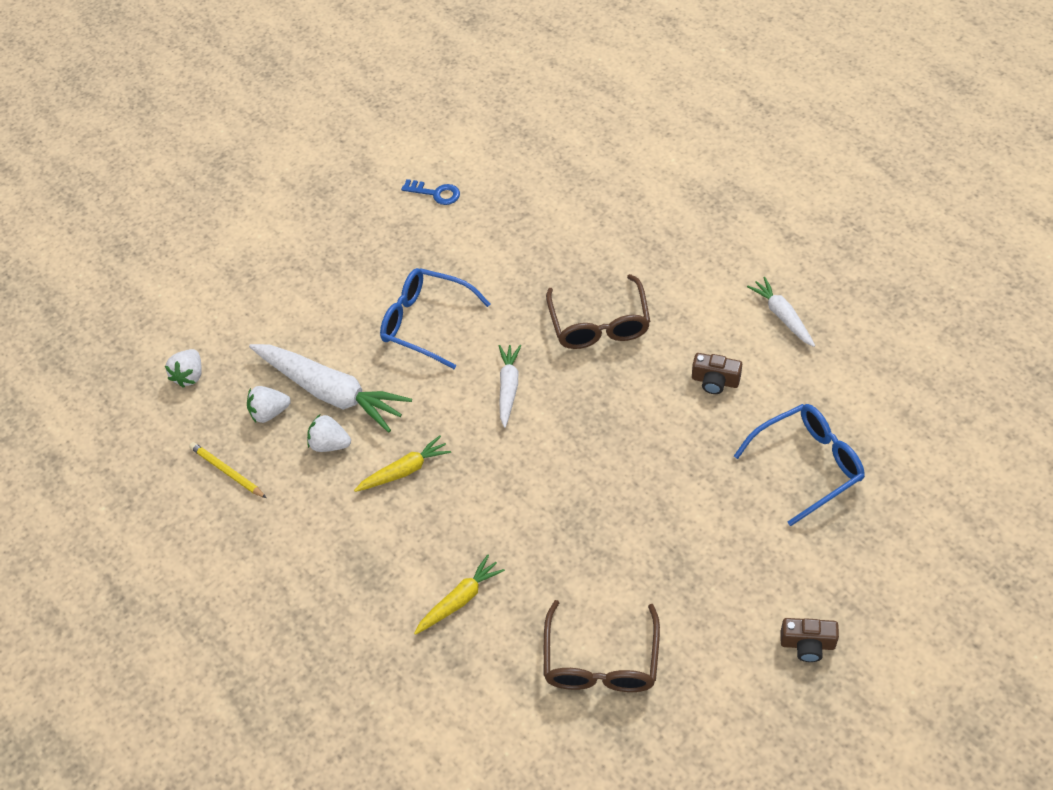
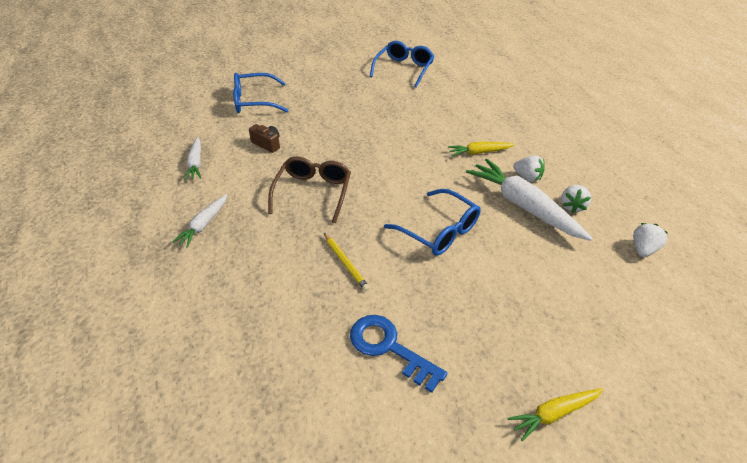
camera: 165 degrees left, 10 degrees down
(227, 471) = (602, 181): yellow pencil -> yellow pencil (345, 263)
(269, 412) = (572, 206): white strawberry -> white strawberry turned 105 degrees clockwise
(435, 193) = (389, 348): blue key -> blue key, size x1.63
(460, 600) = (463, 99): yellow carrot -> yellow carrot (554, 413)
(508, 387) = (395, 175): white carrot -> white carrot (204, 224)
(601, 661) = (404, 69): brown glasses -> blue glasses
(807, 644) = (312, 55): brown camera -> none

